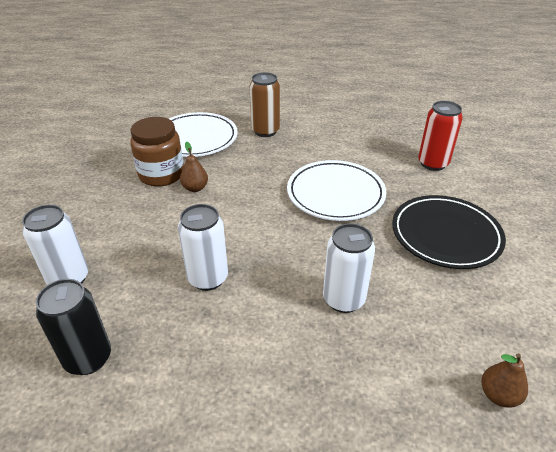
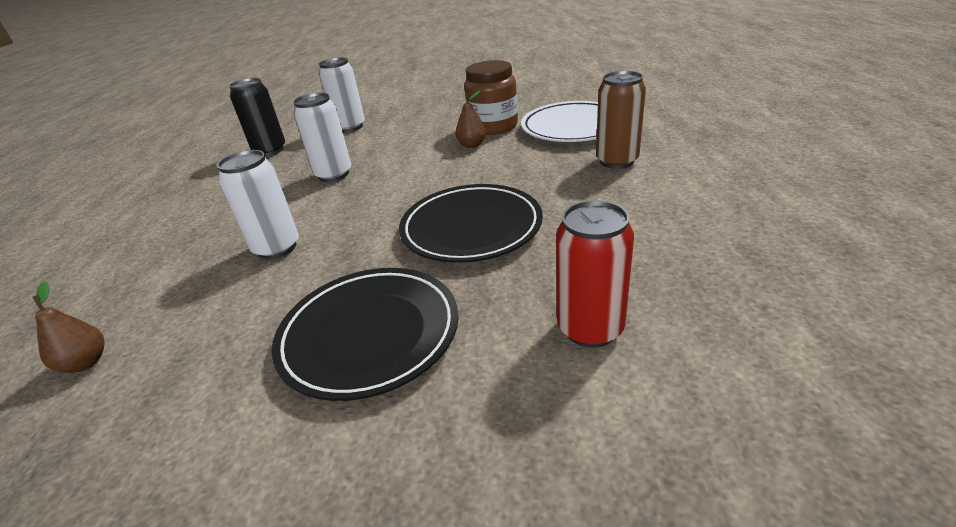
camera: 90 degrees right, 5 degrees down
(335, 194) = (471, 228): white plate -> black plate

